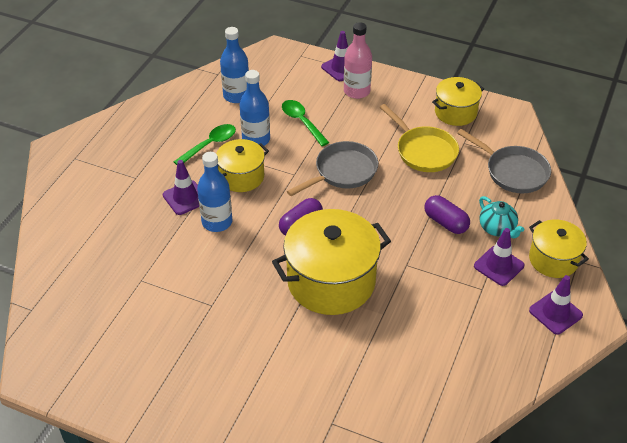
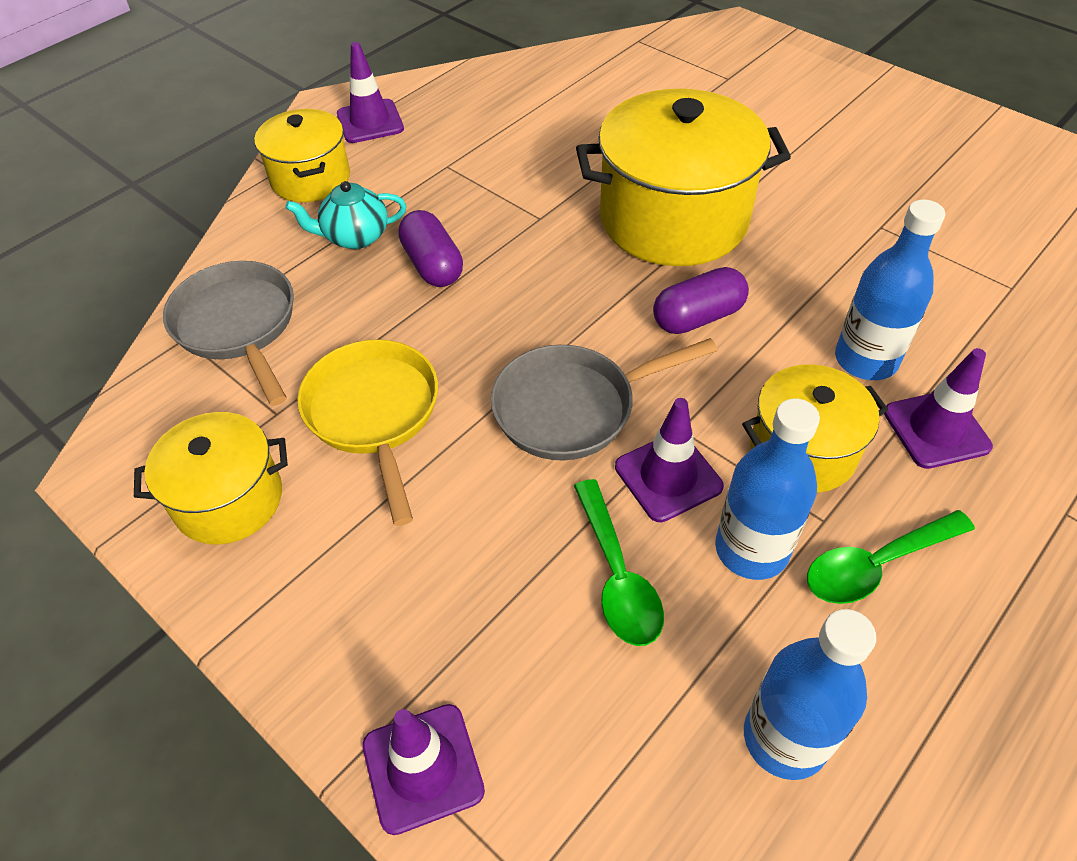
camera: 160 degrees left, 5 degrees up
(356, 91) = (426, 647): pink bottle -> none
(497, 229) = (355, 237): turquoise teapot -> turquoise teapot turned 90 degrees counterclockwise
(498, 266) = (398, 187): purple traffic cone -> purple traffic cone (668, 477)

